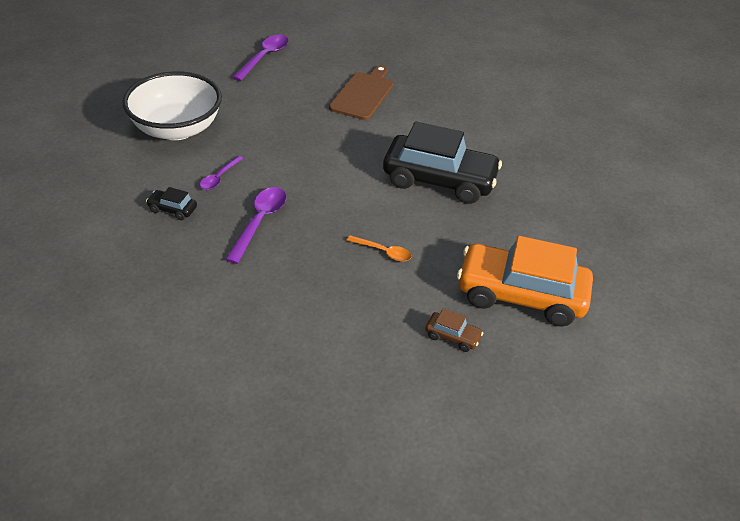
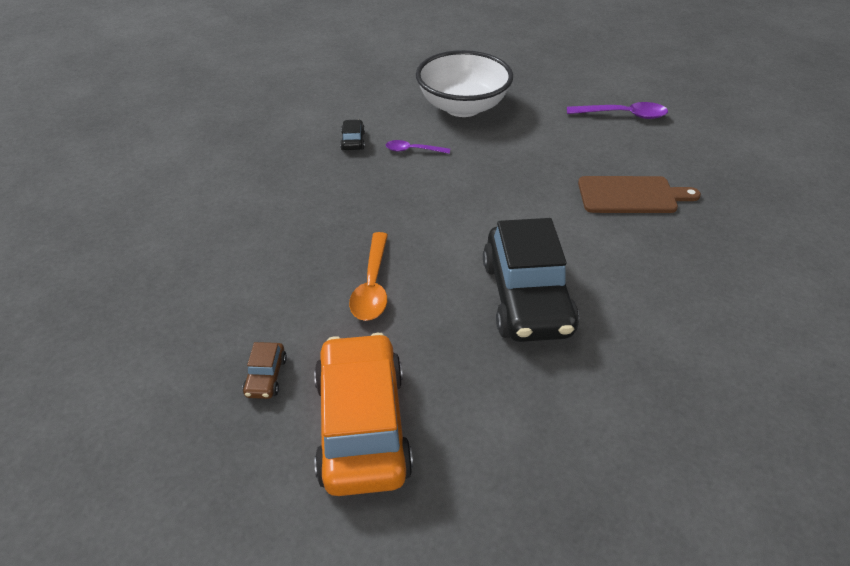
camera: 70 degrees right, 0 degrees up
(259, 222) = (367, 192): purple spoon -> none
(383, 252) = (372, 286): orange spoon -> orange spoon, size x1.63

